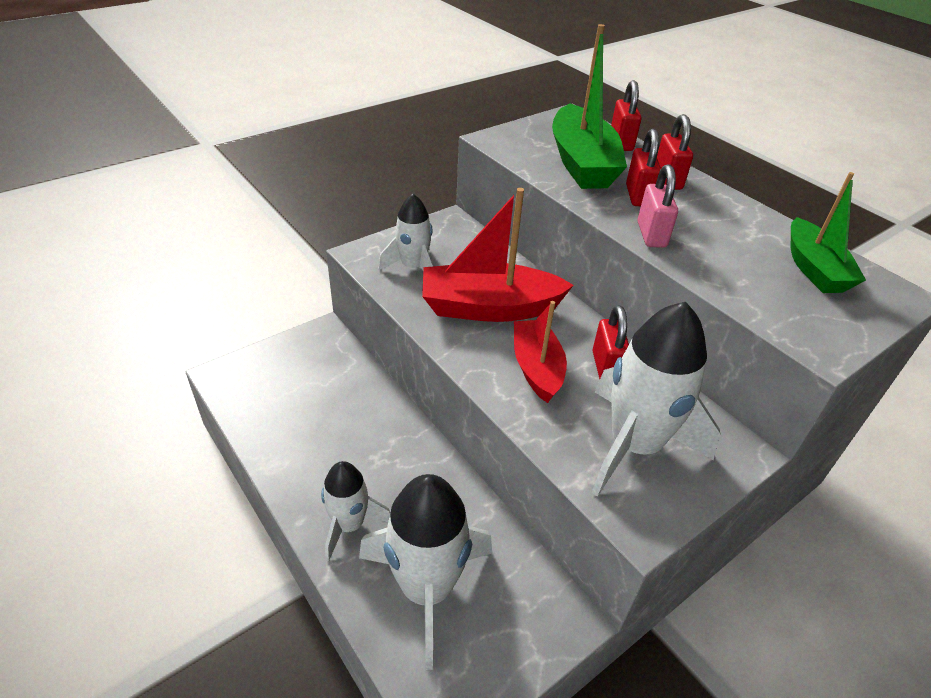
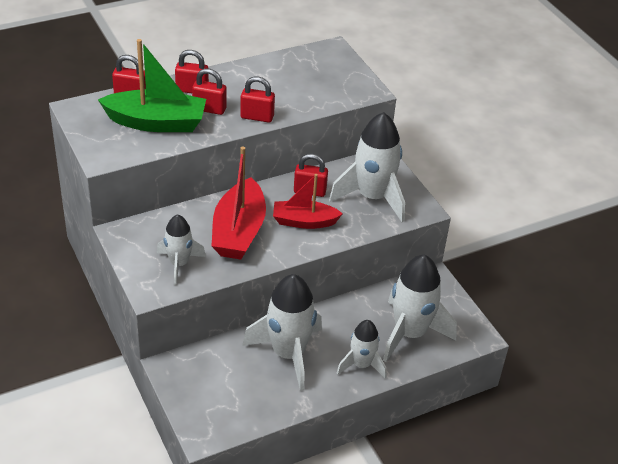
camera: 80 degrees left, 0 degrees up
(358, 436) = (288, 354): none -> white rocket
(651, 235) = (257, 117): pink padlock -> red padlock
(813, 269) = (305, 67): green boat -> none

